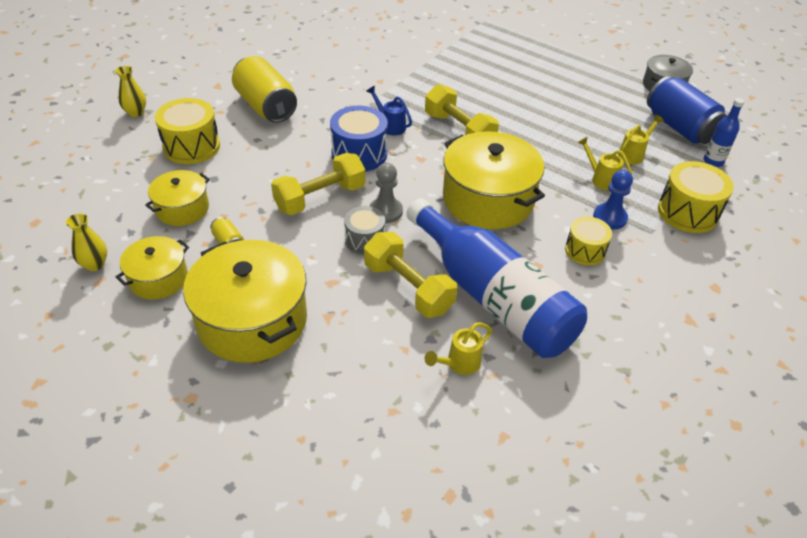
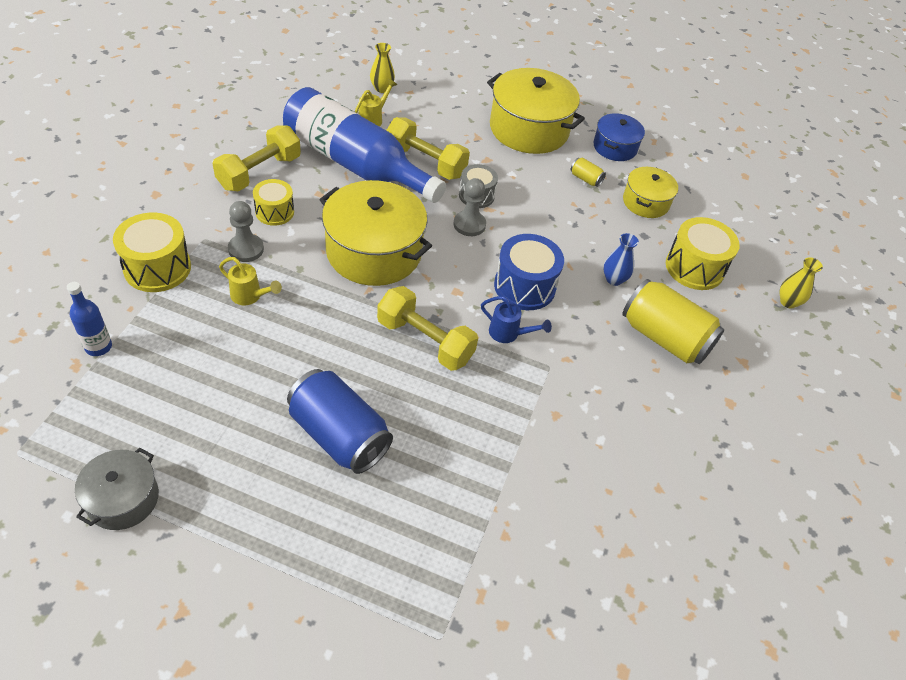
camera: 160 degrees right, 5 degrees up
(95, 264) = (668, 151): yellow vase -> yellow vase (381, 88)
(158, 278) = (615, 147): yellow pot -> blue pot
(275, 148) = (614, 279): none -> blue vase
(320, 198) = (536, 229): yellow dumbbell -> yellow dumbbell (259, 172)
(609, 218) = (246, 249): blue pawn -> grey pawn
(633, 154) = (203, 341): yellow watering can -> none
(679, 127) = (125, 402): blue can -> blue can (339, 435)

